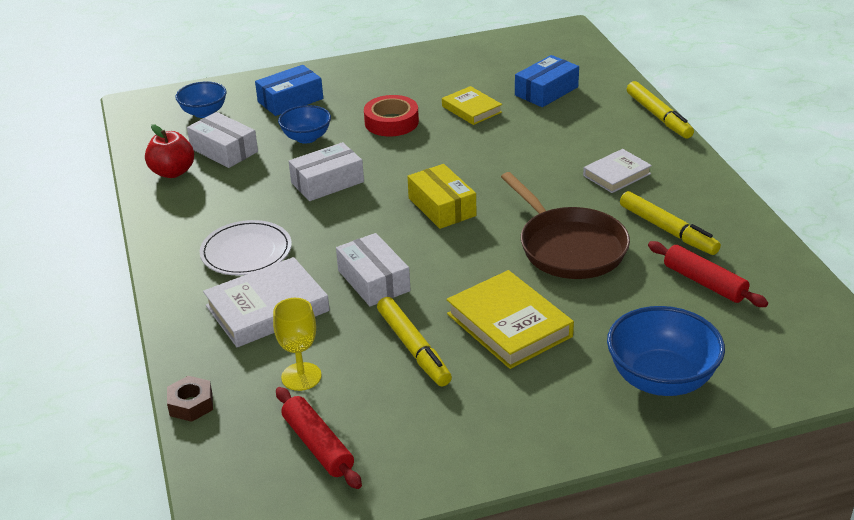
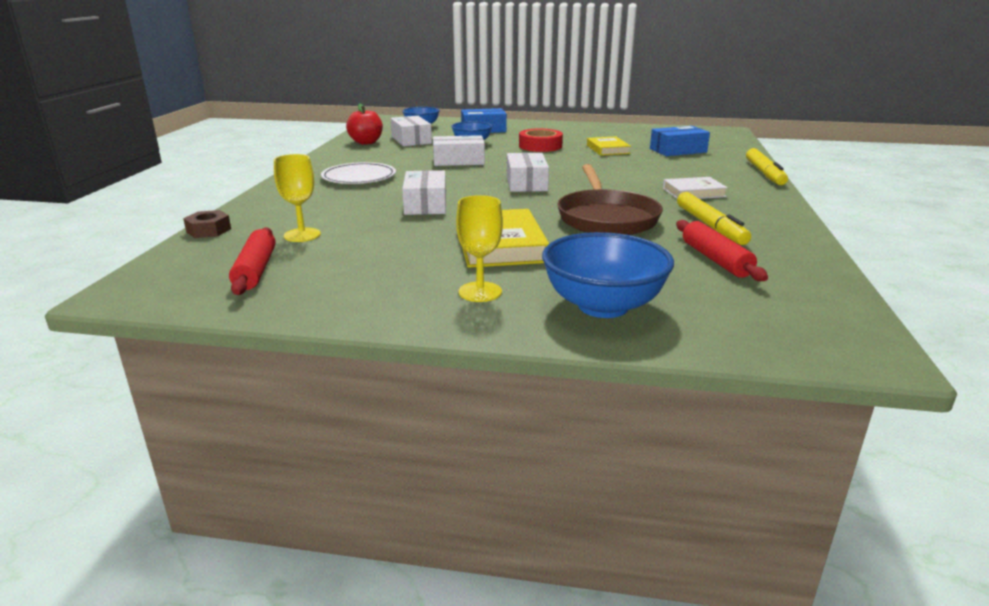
camera: 25 degrees right, 10 degrees down
(267, 308) = (332, 201): white book -> none
(414, 348) = (406, 240): yellow marker -> none
(442, 207) = (526, 183): yellow box -> white box
(550, 398) = (480, 292): none -> yellow goblet

